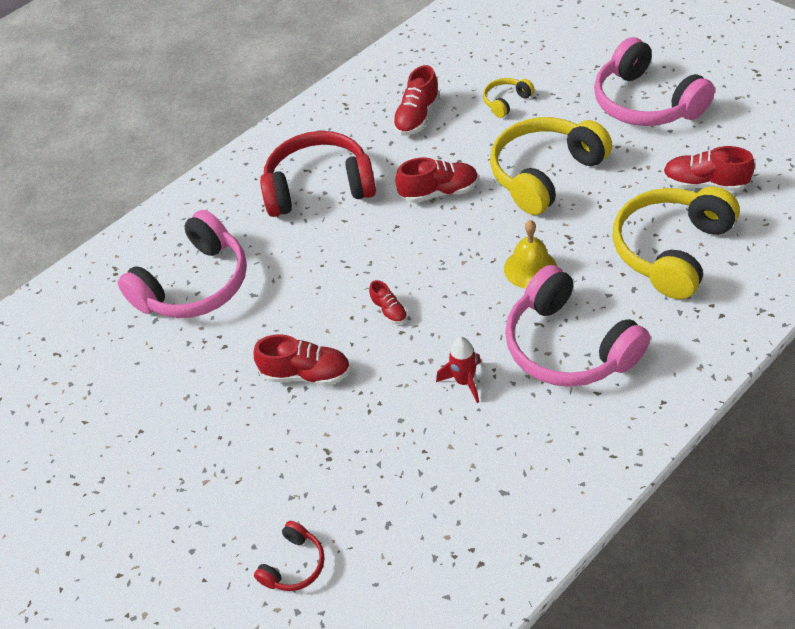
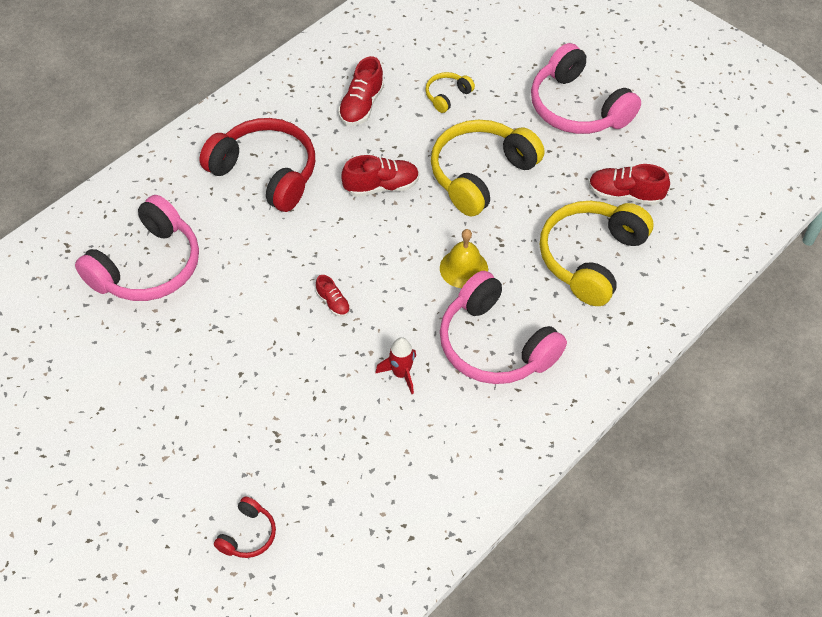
camera: 10 degrees left, 5 degrees up
(307, 374) = (256, 360): red shoe -> none
(319, 187) = (266, 172): red headphones -> red headphones turned 45 degrees clockwise

